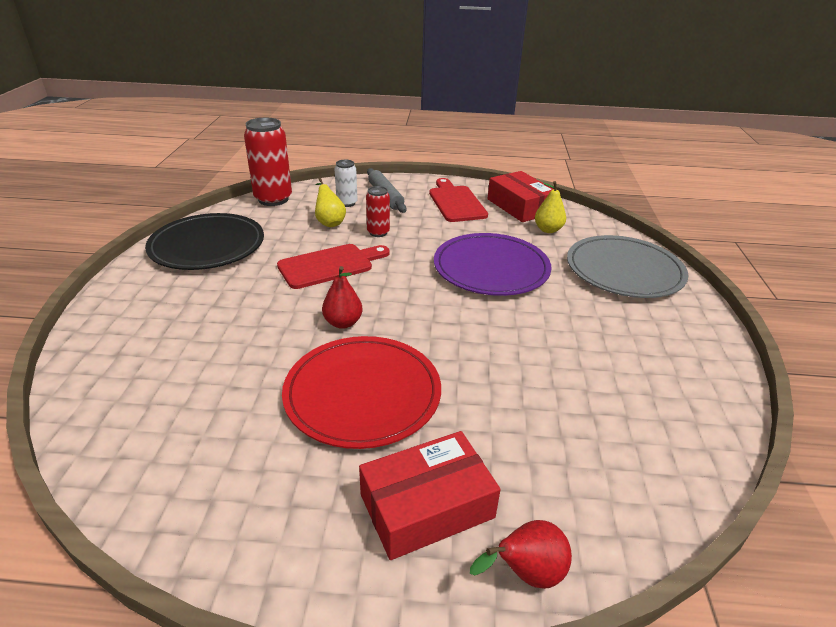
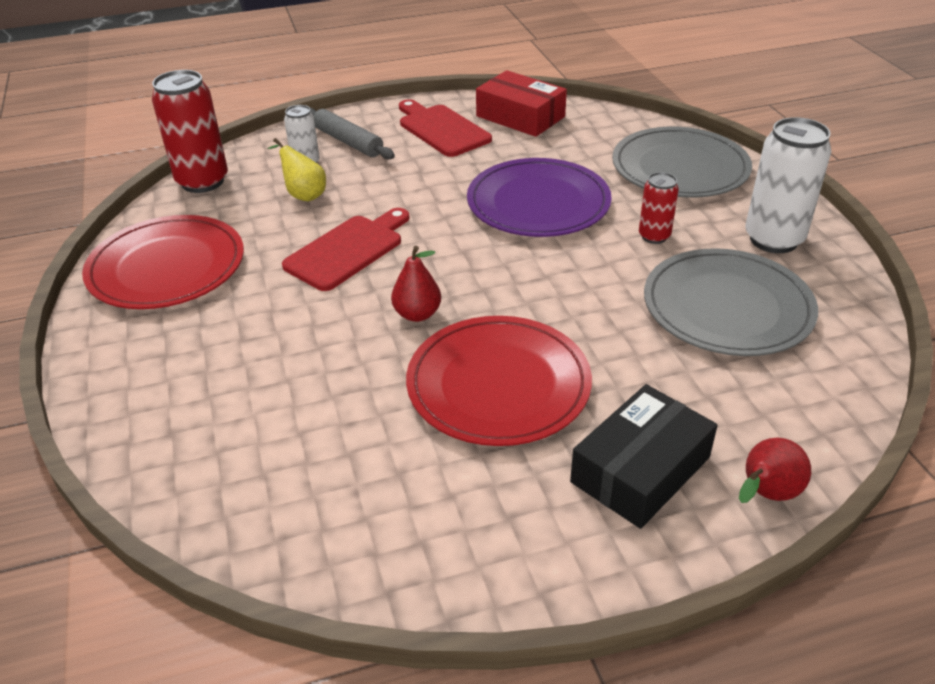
camera: 20 degrees left, 5 degrees up
(207, 246) = (167, 267): black plate -> red plate
(378, 232) = (375, 193): red can -> red can (654, 236)
(427, 506) = (640, 470): red box -> black box
(548, 230) = (570, 139): yellow pear -> none
(596, 391) = (727, 307): none -> grey plate
(674, 347) = (773, 239): none -> white can

